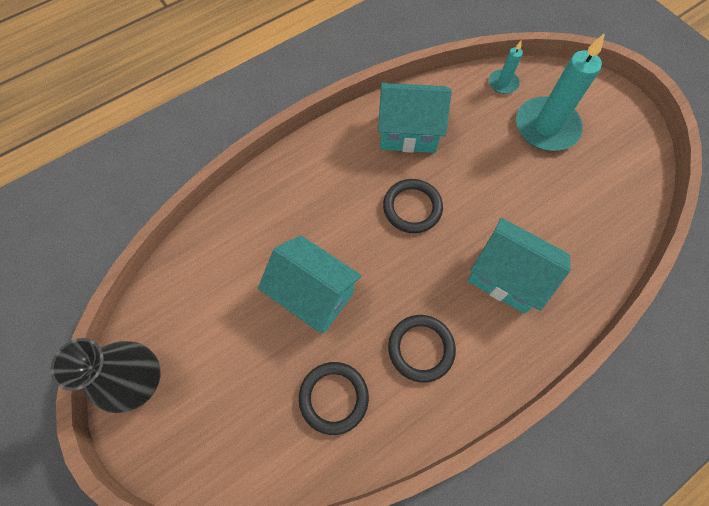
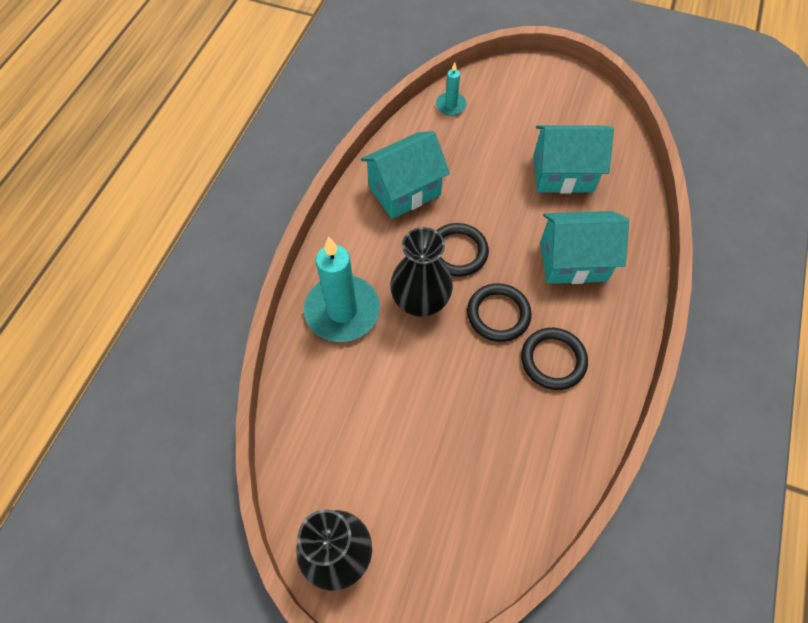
camera: 35 degrees left, 5 degrees down
(313, 295) = (433, 376): turquoise house -> turquoise house (563, 174)
(333, 398) = (516, 446): black ring -> black ring (498, 314)
(351, 229) = (420, 301): none -> black vase
(546, 127) = (512, 123): turquoise candle -> turquoise candle (342, 311)

